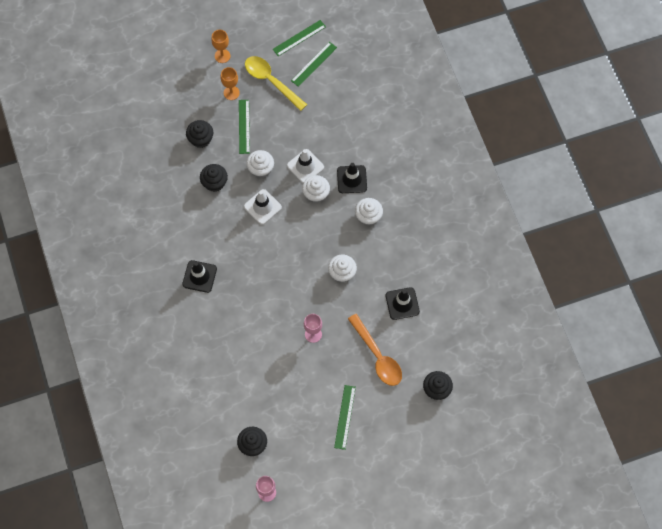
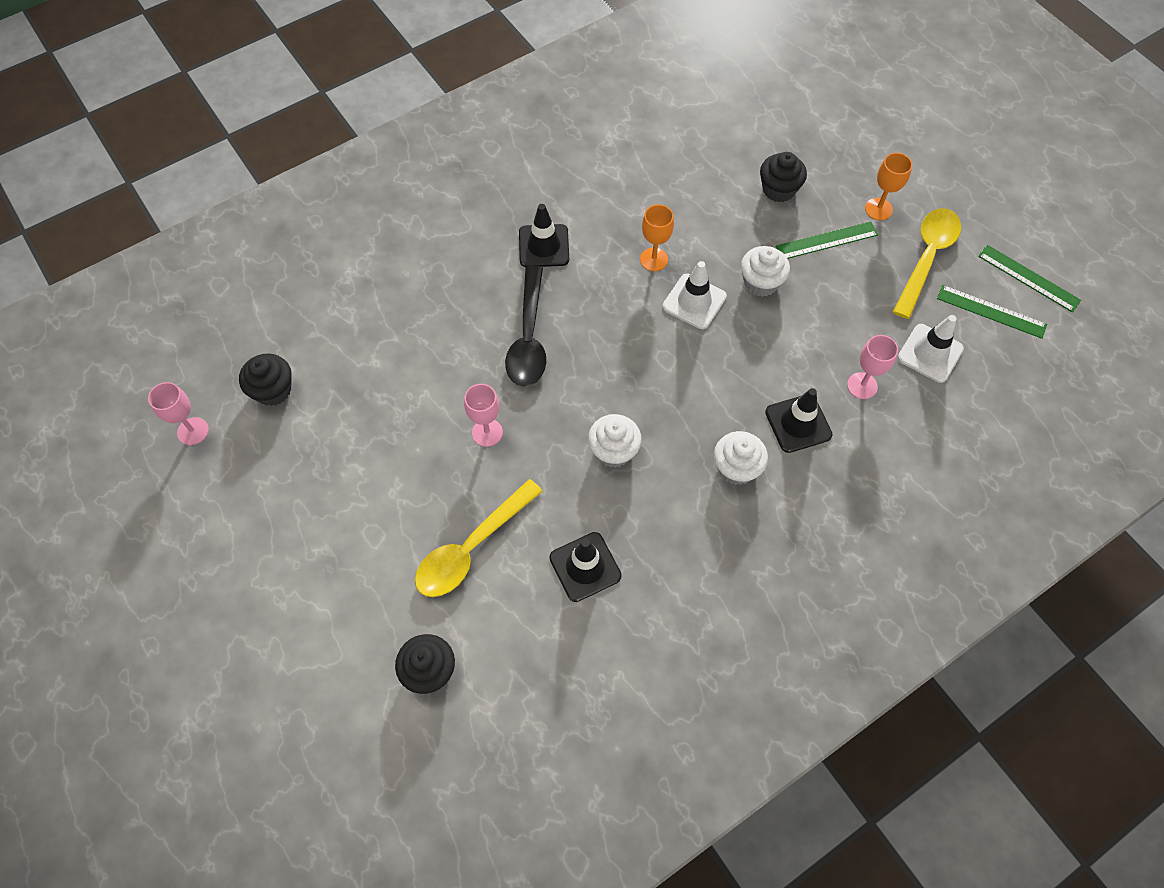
camera: 75 degrees right, 5 degrees down
(214, 183) = (711, 226): black cupcake -> none
(222, 56) = (937, 181): orange goblet -> orange goblet (654, 259)
(259, 299) = (528, 337): none -> black spoon
(305, 166) = (793, 345): white traffic cone -> white traffic cone (930, 353)
(316, 194) = (747, 374): white cupcake -> none
(339, 141) = (862, 385): none -> pink goblet
(344, 417) = (345, 520): green ruler -> none
(377, 356) = (471, 548): orange spoon -> yellow spoon

